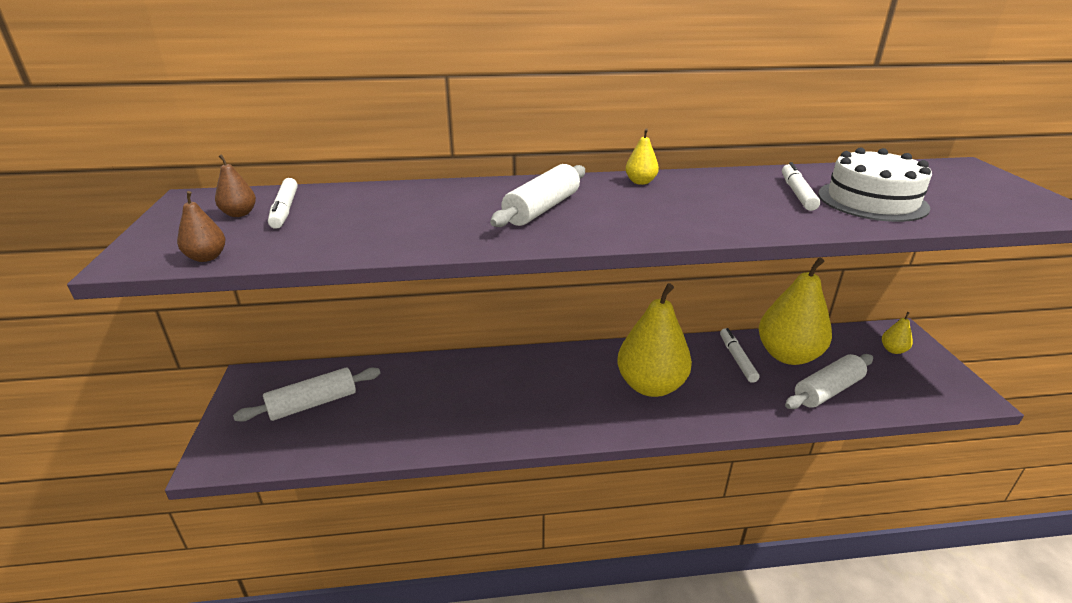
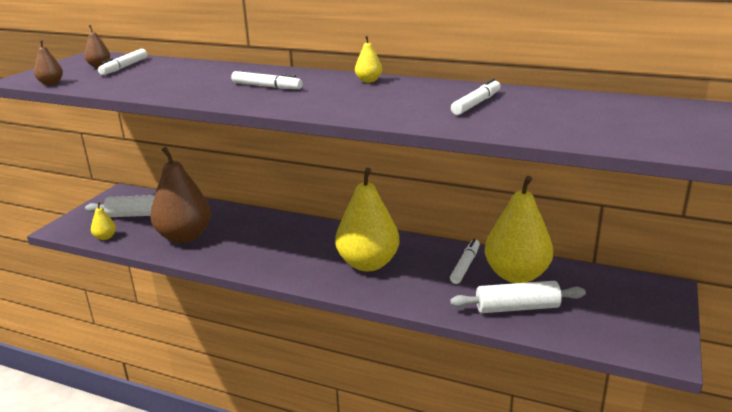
camera: 30 degrees right, 5 degrees down
(410, 416) = (185, 237): none -> brown pear
(542, 209) = (266, 86): white rolling pin -> white marker
(872, 200) = (530, 117): white cake -> none
(893, 350) = (632, 298): yellow pear -> yellow pear (105, 237)

